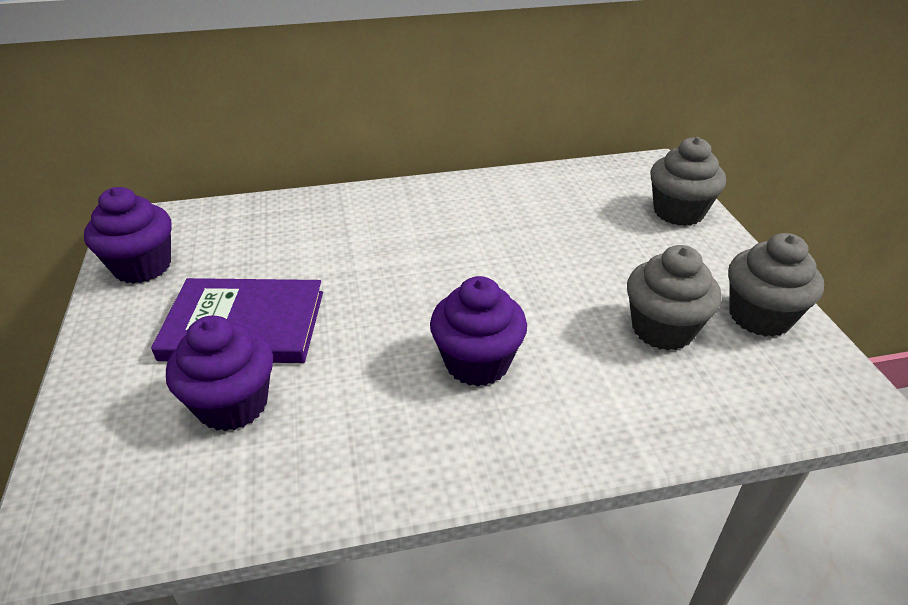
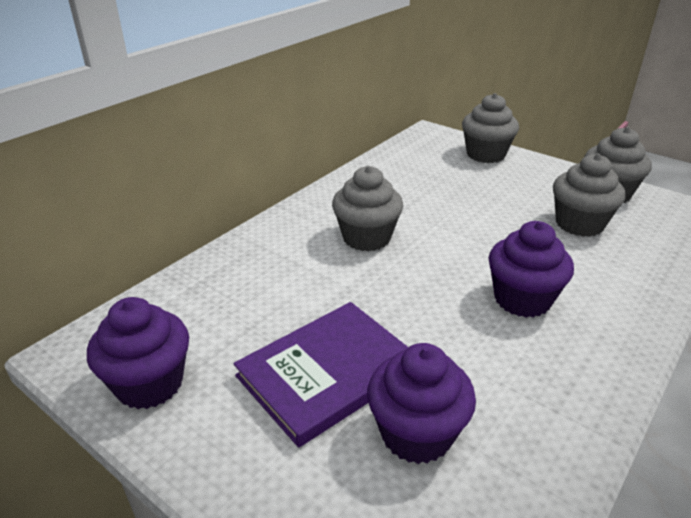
camera: 40 degrees left, 5 degrees down
(430, 238) = (366, 238): none -> grey cupcake

